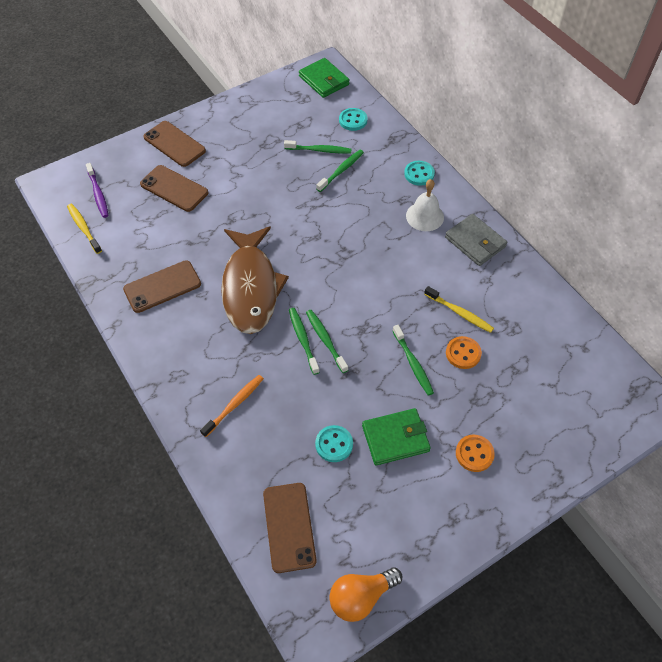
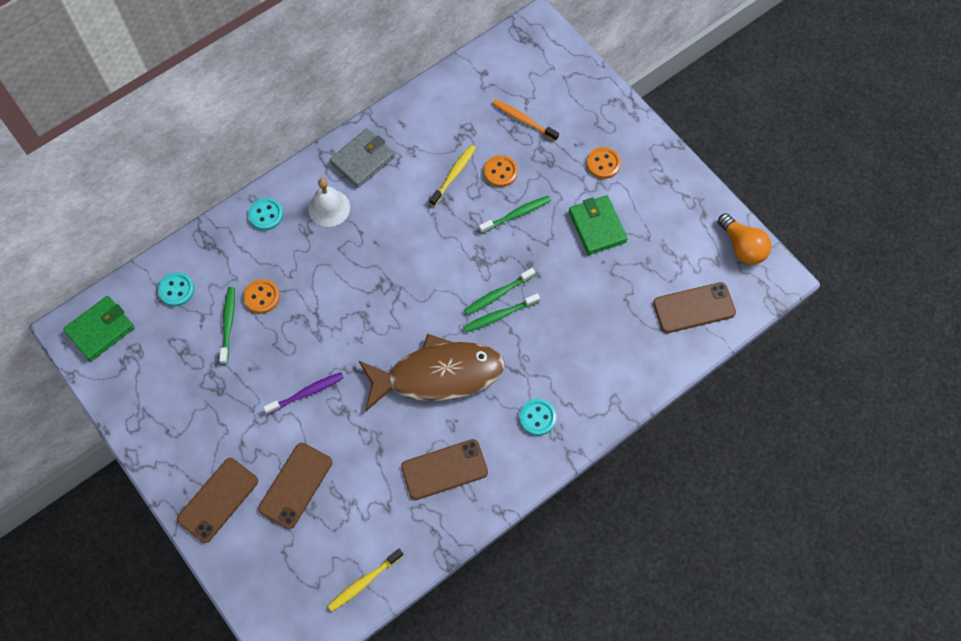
camera: 95 degrees left, 10 degrees up
(98, 194) = (307, 578): purple toothbrush -> purple toothbrush (306, 393)
(162, 286) = (444, 469): brown phone -> brown phone turned 75 degrees counterclockwise
(234, 404) = (581, 371): orange toothbrush -> orange toothbrush (523, 120)
(334, 444) = (610, 278): turquoise button -> turquoise button (537, 417)
(341, 170) = (262, 297): green toothbrush -> orange button

